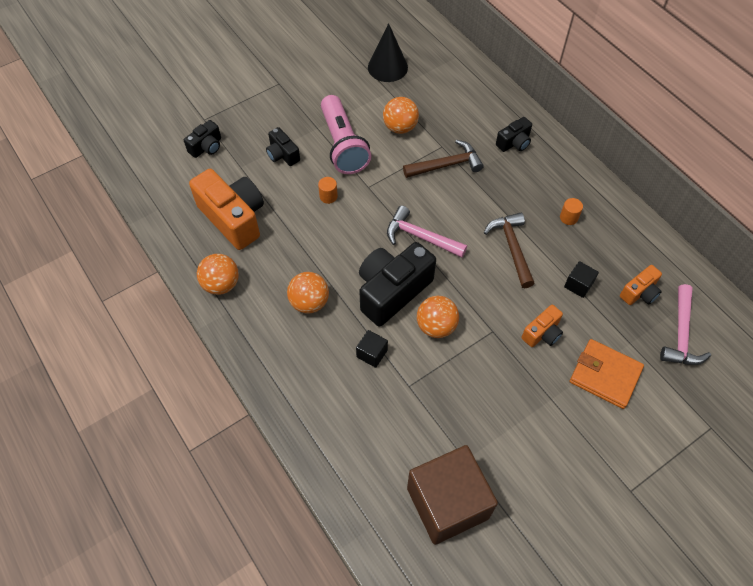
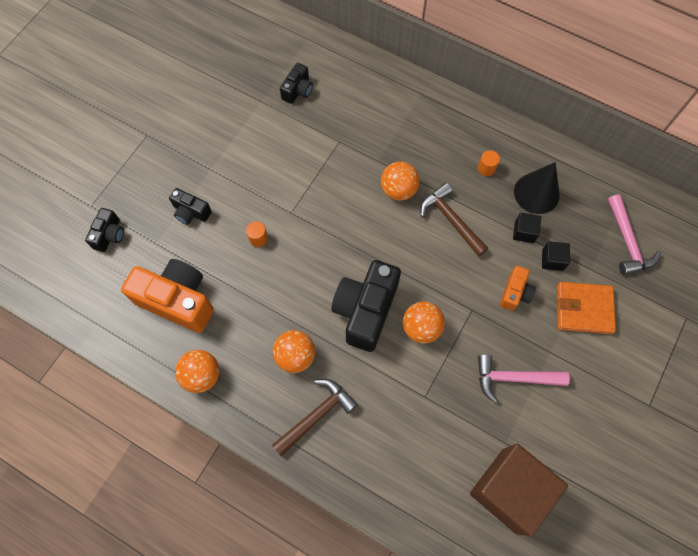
camera: 25 degrees left, 10 degrees up
(343, 145) = (245, 177): pink flashlight -> none
(372, 353) = (377, 381): black cube -> black cube (552, 260)
(387, 67) = (247, 75): black cone -> black cone (536, 193)
(400, 127) = (290, 136): orange ball -> orange ball (398, 190)
(420, 237) = (365, 244): pink hammer -> pink hammer (514, 378)
(446, 165) = (353, 159): brown hammer -> brown hammer (316, 415)
(514, 143) = (403, 111): black camera -> black camera (298, 90)
(639, 293) = (577, 217): orange camera -> none

